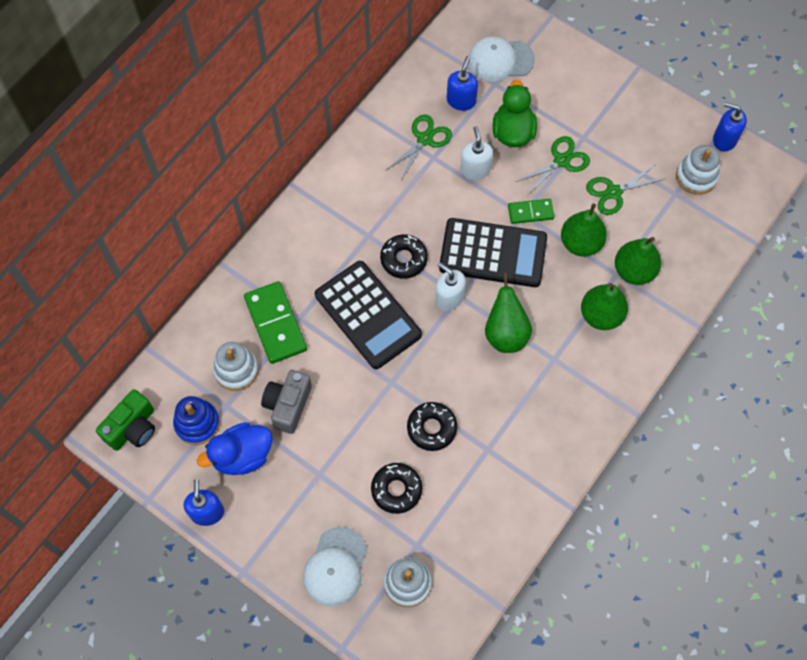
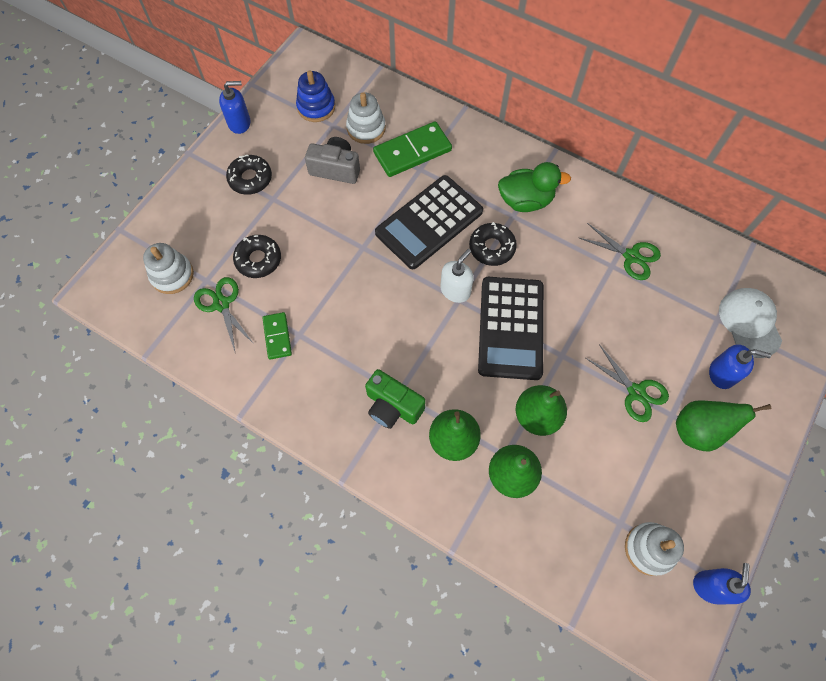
camera: 85 degrees right, 0 degrees up
(132, 428) = (310, 66): green camera -> green camera (392, 406)
(242, 456) = (288, 141): blue duck -> none
(335, 567) = (189, 218): white cap -> none
(431, 428) = (318, 284): black donut -> black donut (250, 179)
(461, 100) = (687, 287): blue soap dispenser -> blue soap dispenser (722, 374)
(475, 169) = (606, 305): white soap dispenser -> none
(505, 333) = (422, 345): green pear -> green pear (698, 430)
(513, 132) = (661, 340): green duck -> green duck (525, 200)
(530, 212) = (565, 362): green domino -> green domino (277, 336)
(613, 192) = (608, 450): green scissors -> green scissors (221, 304)

